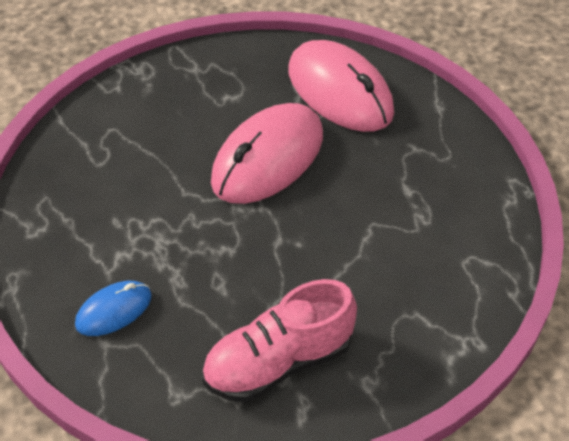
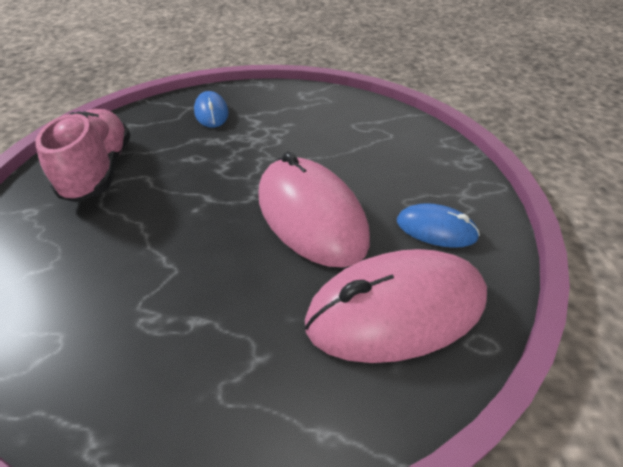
camera: 110 degrees right, 5 degrees down
(248, 81) = (436, 229): none -> blue mouse

